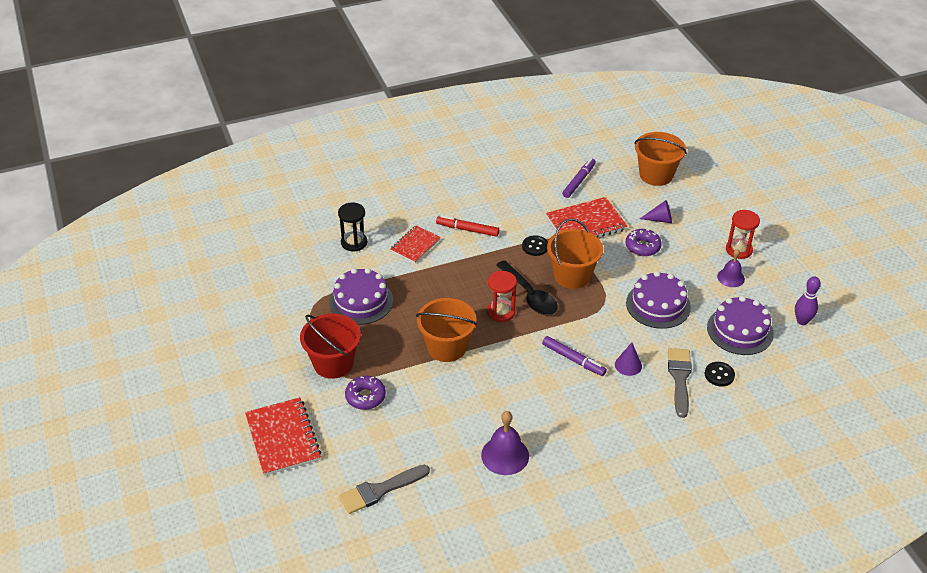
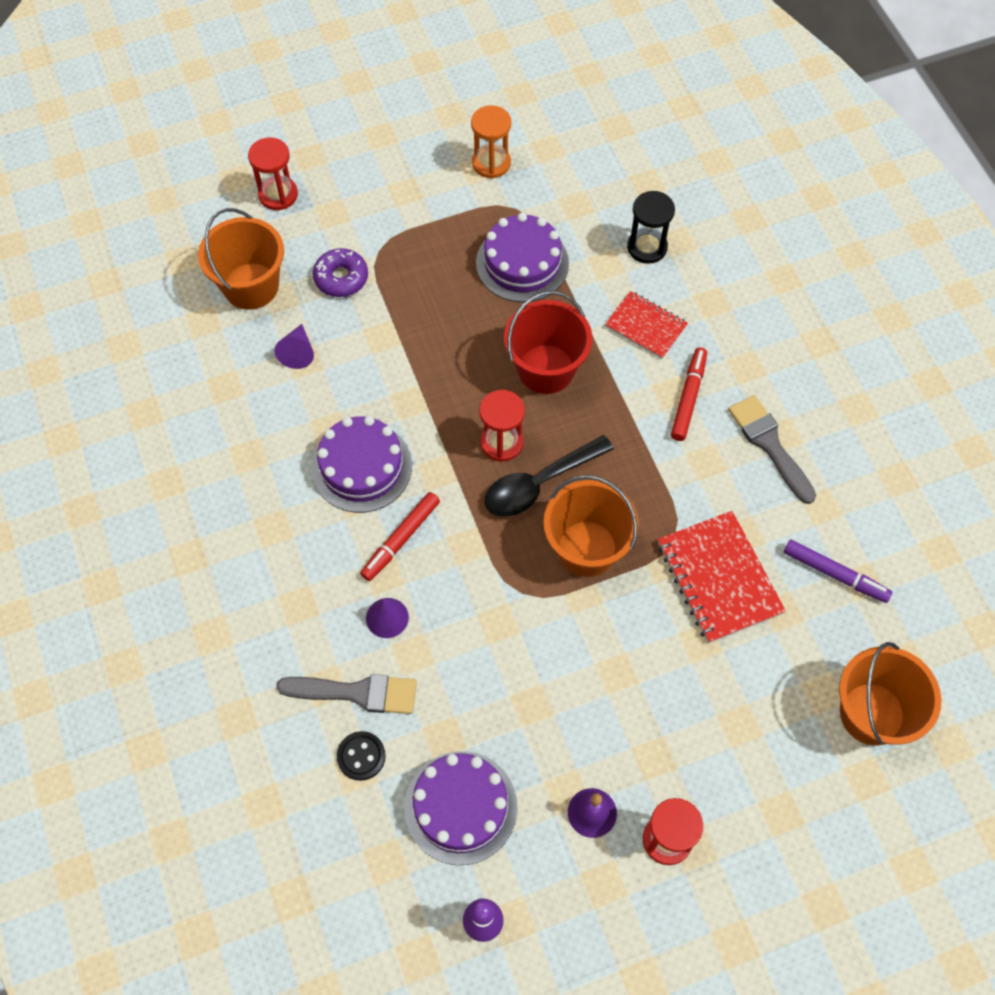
camera: 90 degrees right, 20 degrees up
(271, 316) = (491, 163): none -> orange hourglass
(283, 438) = (278, 195): red notebook -> red hourglass
(333, 363) = (402, 238): red bucket -> red bucket (546, 369)
(380, 490) = (186, 301): grey brush -> grey brush (769, 444)
(446, 347) = (430, 371): orange bucket -> orange bucket (251, 286)
(505, 455) = (228, 442): purple bell -> none
(535, 246) = (654, 495): black button -> none
(573, 360) = (401, 539): purple marker -> red marker
(642, 247) = (665, 668): purple donut -> none
(658, 305) = (520, 678): purple cake -> purple cake (362, 467)
(660, 219) = (741, 706): purple cone -> purple cone (298, 352)

